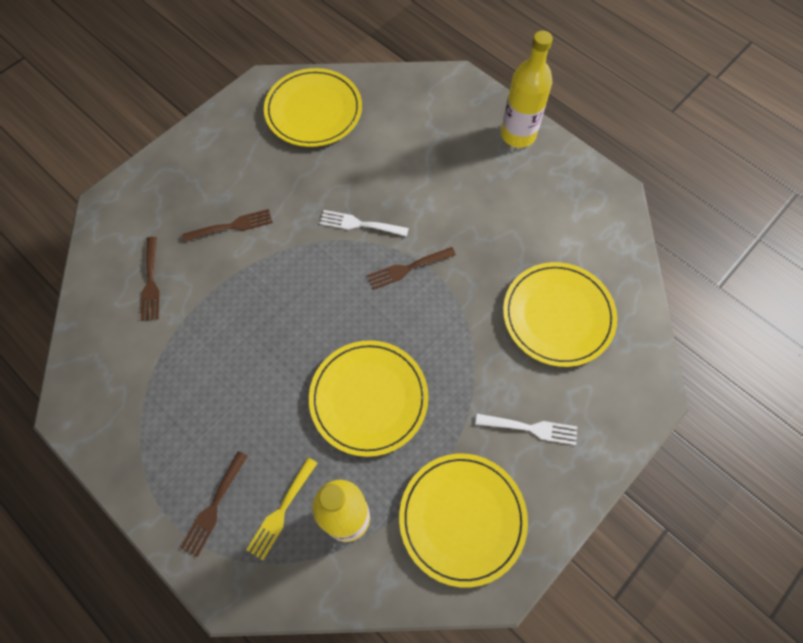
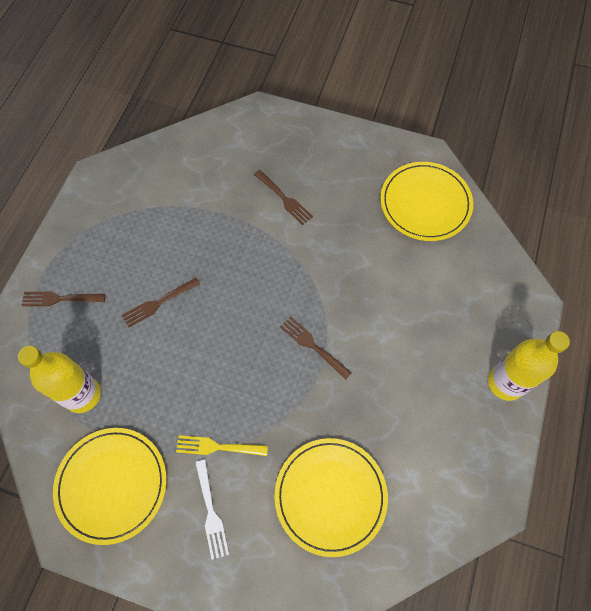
camera: 65 degrees right, 0 degrees up
(151, 282) = (211, 171): brown fork -> brown fork (158, 303)
(281, 511) = (71, 345): yellow fork -> yellow fork (217, 447)
(359, 224) = (335, 289): white fork -> none
(369, 398) = (183, 367): yellow plate -> none

